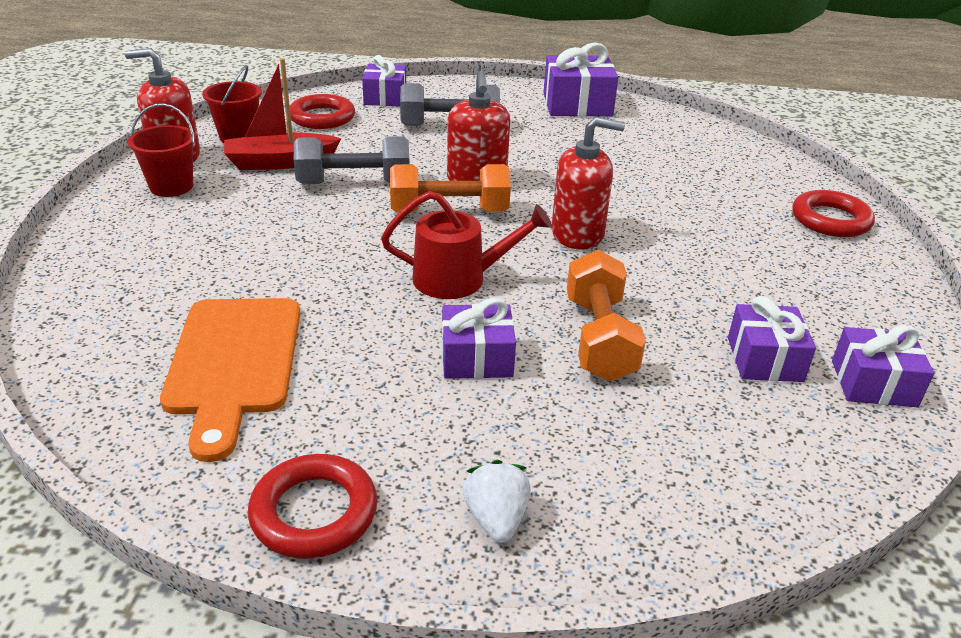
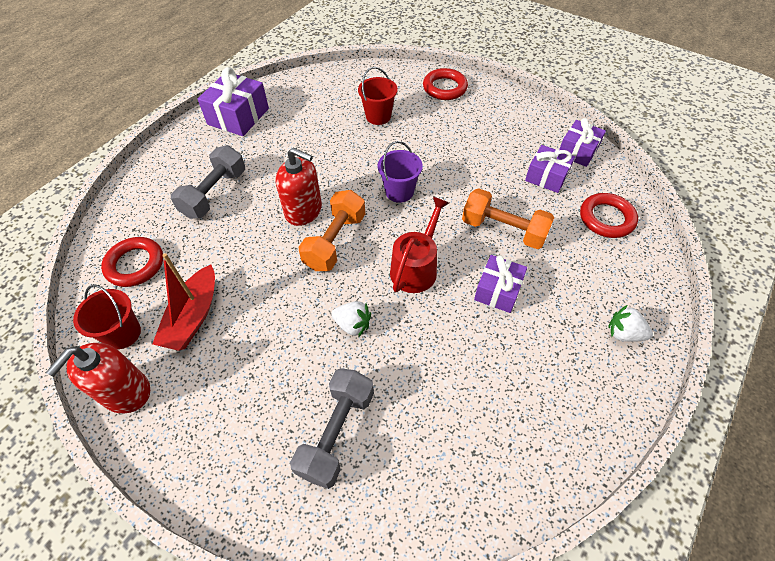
camera: 60 degrees left, 20 degrees up
(171, 187) = (179, 406): red bucket -> red bucket (378, 116)
(234, 363) = (449, 420): orange cutting board -> none
(314, 512) = (598, 413): red ring -> red ring (606, 218)
(333, 255) = (353, 325): none -> white strawberry
(354, 183) = (260, 280): grey dumbbell -> grey dumbbell (337, 433)
(385, 97) = (134, 212): purple gift -> none
(577, 234) = (399, 192): red soap dispenser -> purple bucket

